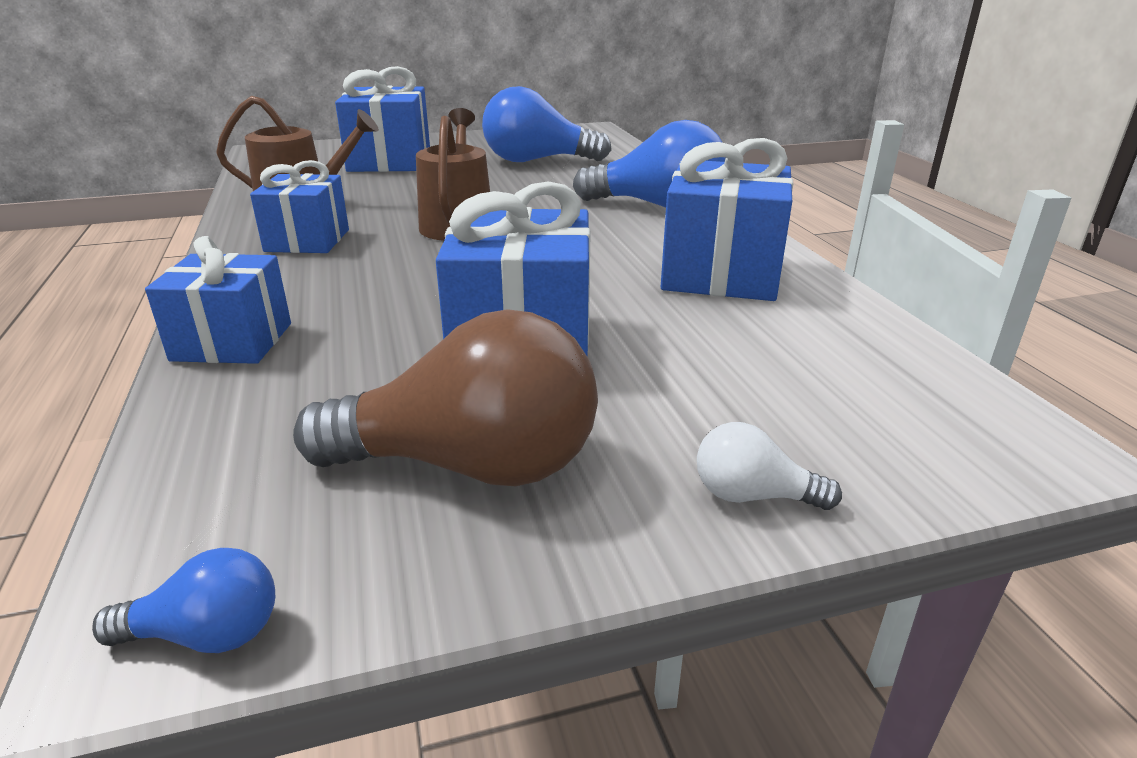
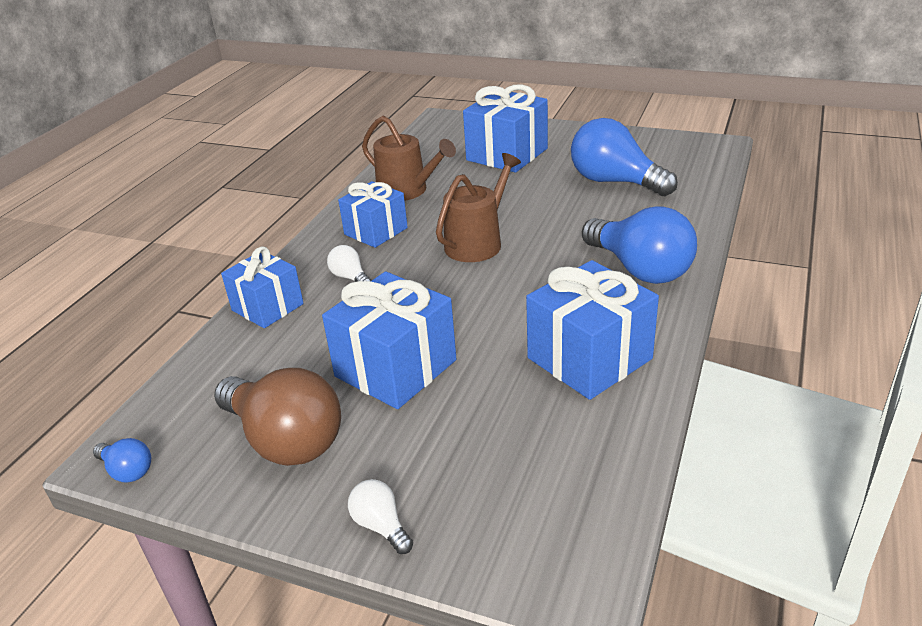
camera: 40 degrees right, 5 degrees up
(329, 284) = (350, 277): none -> white light bulb

